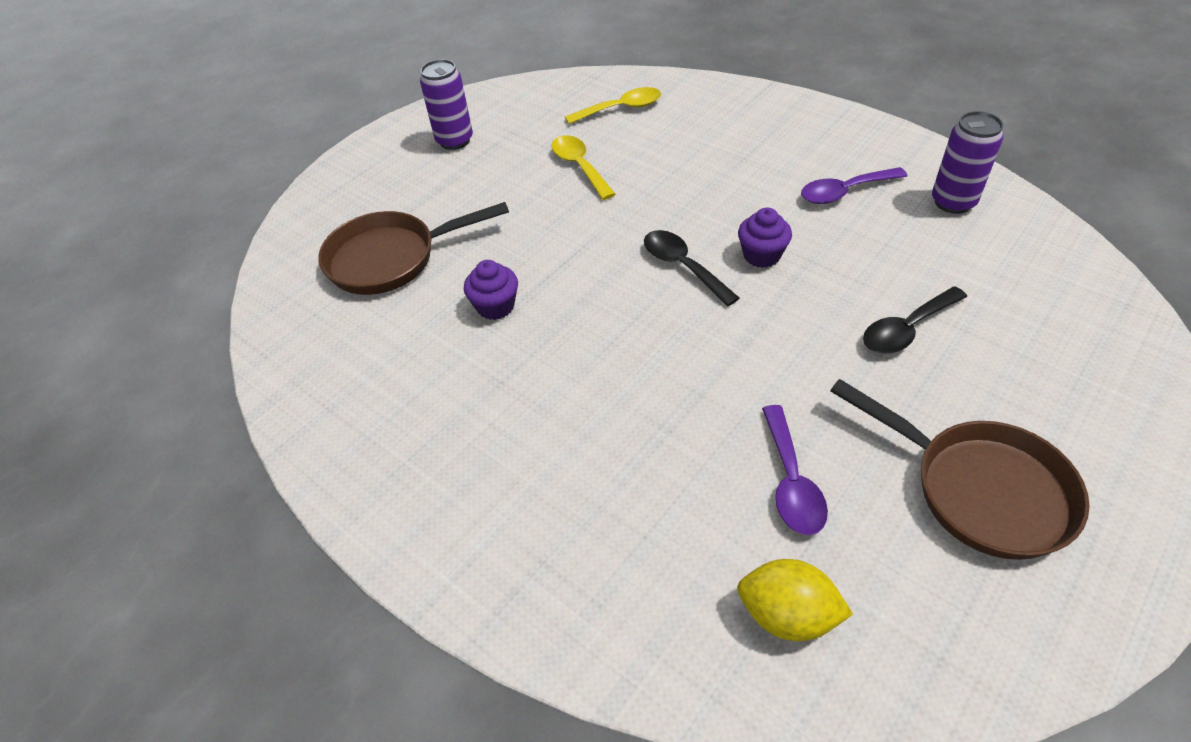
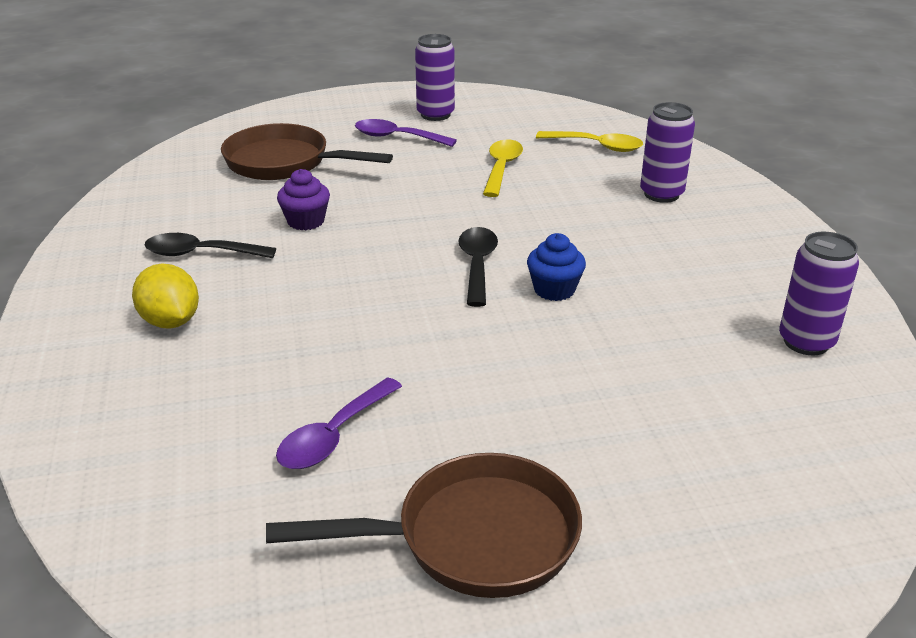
camera: 35 degrees right, 15 degrees down
(720, 130) = (661, 194): none -> purple can
(762, 255) = (554, 290): purple cupcake -> blue cupcake
(787, 615) = (198, 506): yellow lemon -> yellow lemon (170, 321)
(844, 192) = (705, 284): purple spoon -> purple spoon (397, 137)
(906, 329) = (598, 402): black spoon -> black spoon (201, 253)
(979, 489) = (473, 538): brown pan -> brown pan turned 90 degrees counterclockwise

